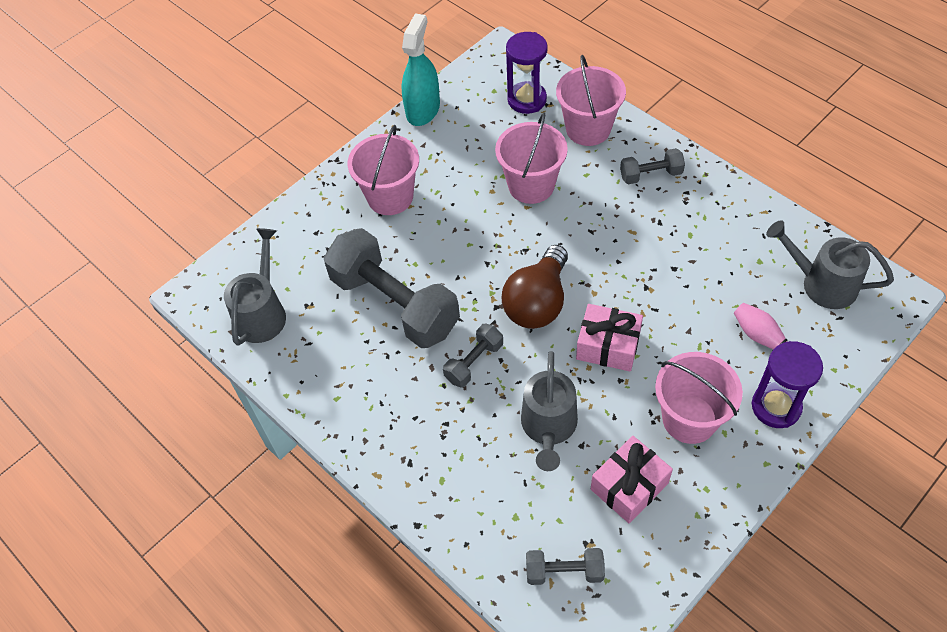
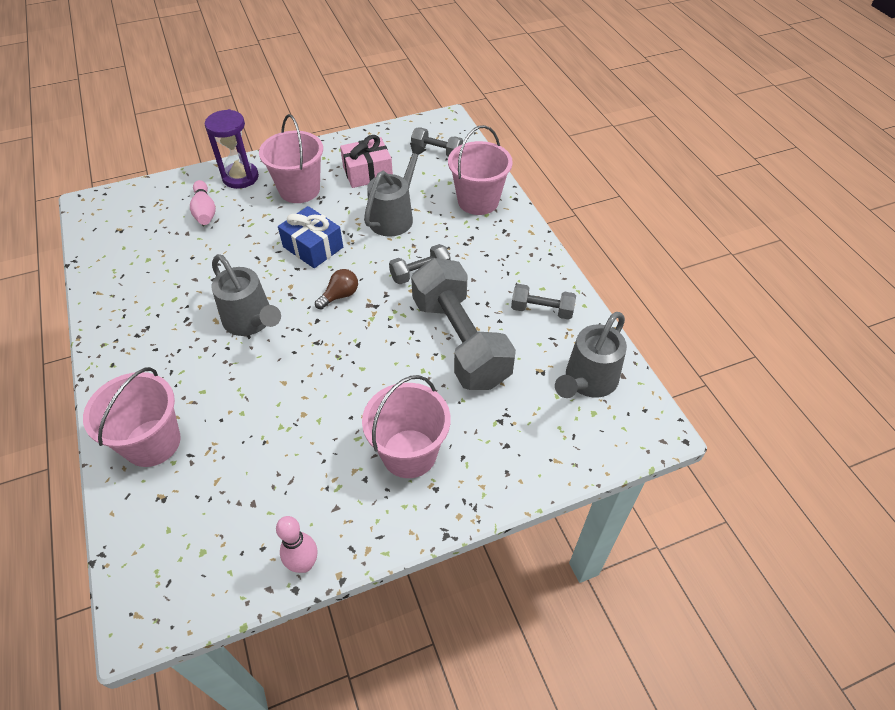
camera: 160 degrees left, 5 degrees down
(423, 109) = (304, 564): turquoise spray bottle -> pink bowling pin
(527, 100) = (178, 516): purple hourglass -> none
(531, 185) = (262, 402): pink bucket -> pink bucket (478, 201)
(537, 302) = (340, 296): brown light bulb -> brown light bulb, size x0.50
(608, 346) = (313, 247): pink gift -> blue gift
(650, 175) = (148, 364): grey dumbbell -> grey dumbbell (542, 310)
(821, 283) = (126, 229): grey watering can -> grey watering can (251, 321)

